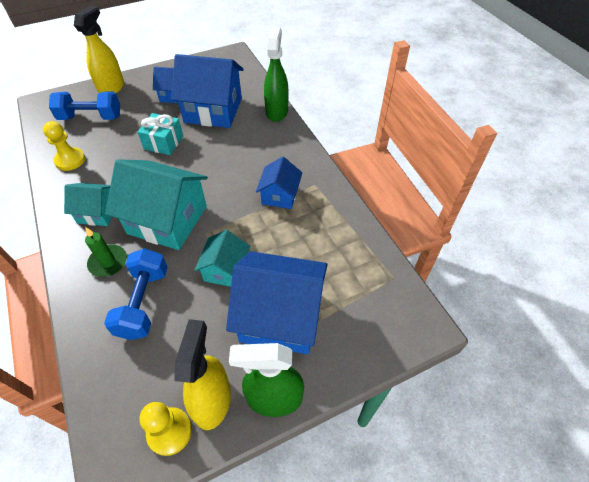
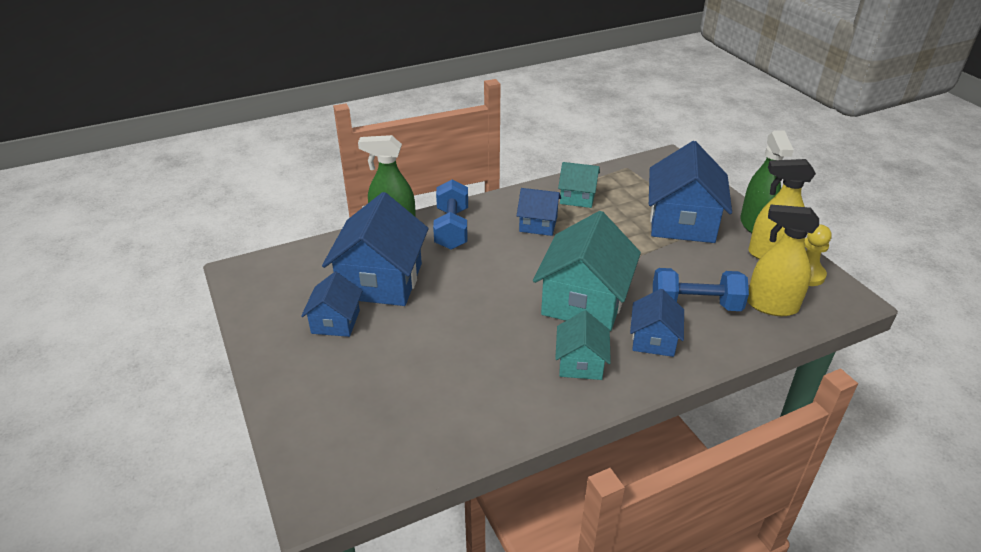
camera: 90 degrees left, 15 degrees down
(70, 160) = (481, 415): yellow pawn -> none
(91, 117) = (376, 413): blue dumbbell -> blue dumbbell (452, 228)
(108, 262) = (653, 340): green candle -> blue house
(112, 88) = (297, 401): yellow spray bottle -> yellow spray bottle (771, 306)
(163, 142) = (446, 320): turquoise gift -> none
(225, 270) = (642, 255): turquoise house -> turquoise house (577, 197)

